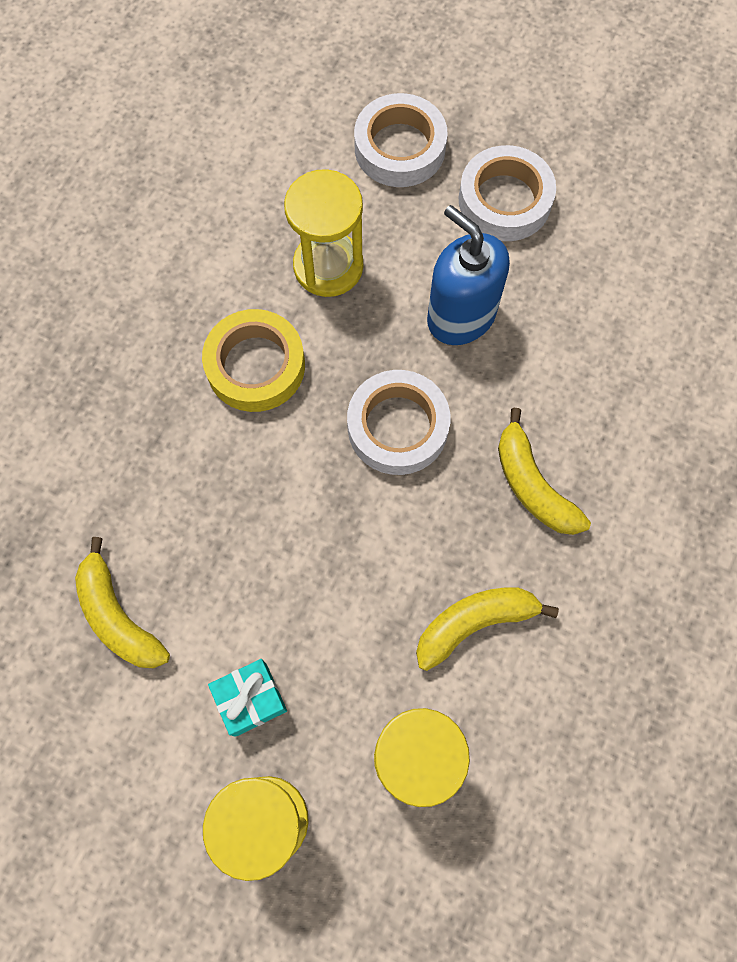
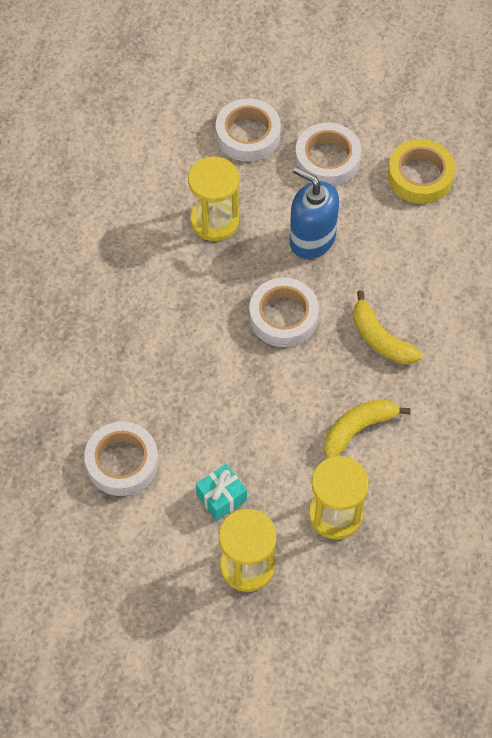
camera: 10 degrees left, 10 degrees down
(118, 616) = (122, 462): yellow banana -> white tape
(255, 366) = (179, 292): yellow tape -> yellow tape (420, 176)

